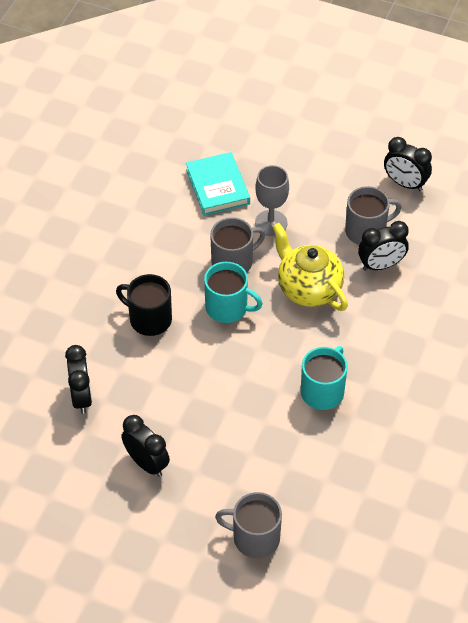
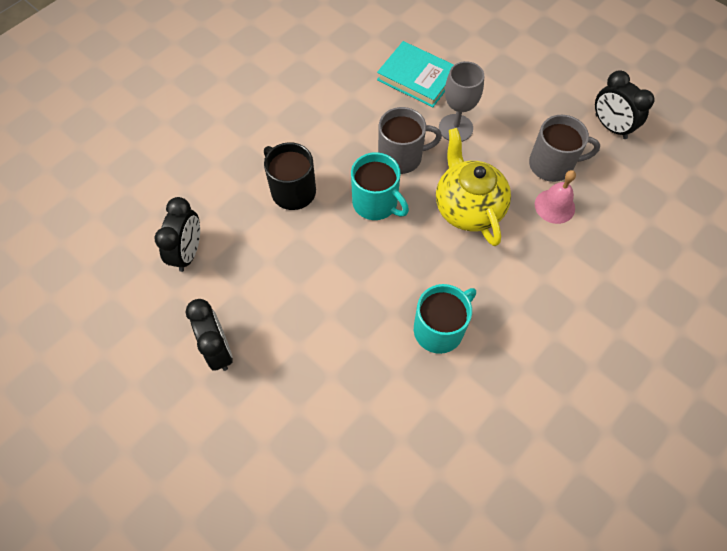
camera: 20 degrees right, 10 degrees up
(217, 187) = (417, 77): turquoise book -> turquoise book turned 60 degrees counterclockwise
(255, 538) = (294, 484): grey mug -> none
(381, 265) = (554, 206): black clock -> pink bell

